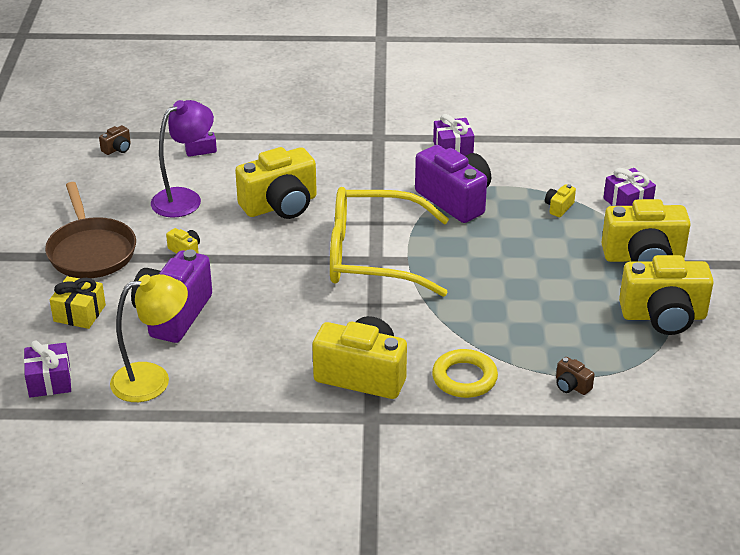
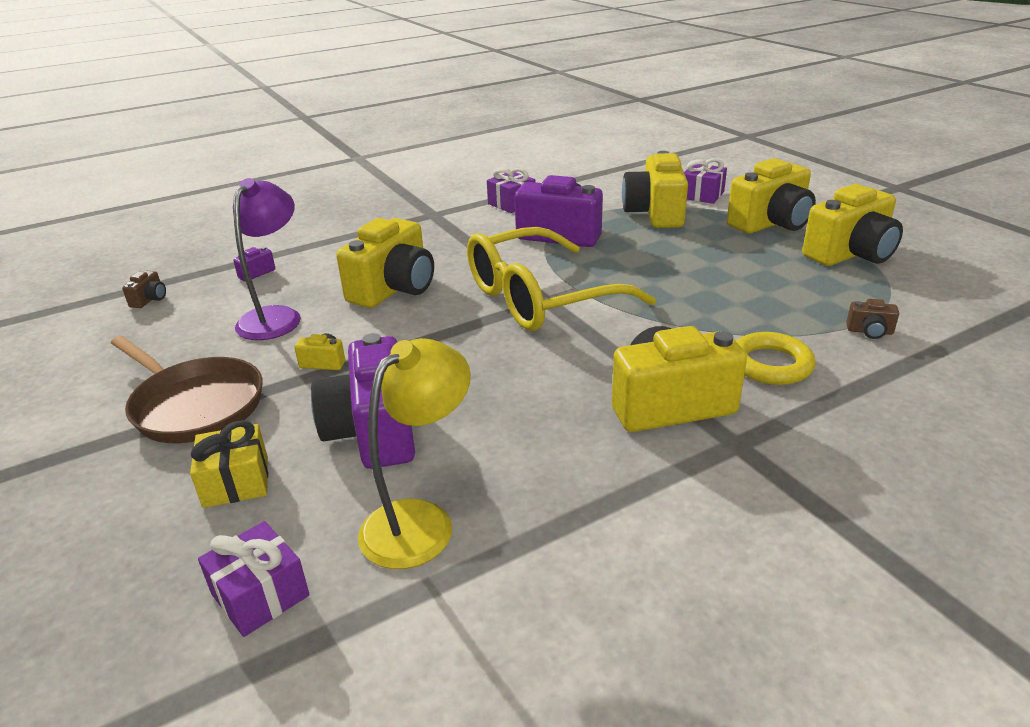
camera: 30 degrees left, 5 degrees down
(558, 207) = (655, 213): yellow camera -> yellow camera, size x2.42

